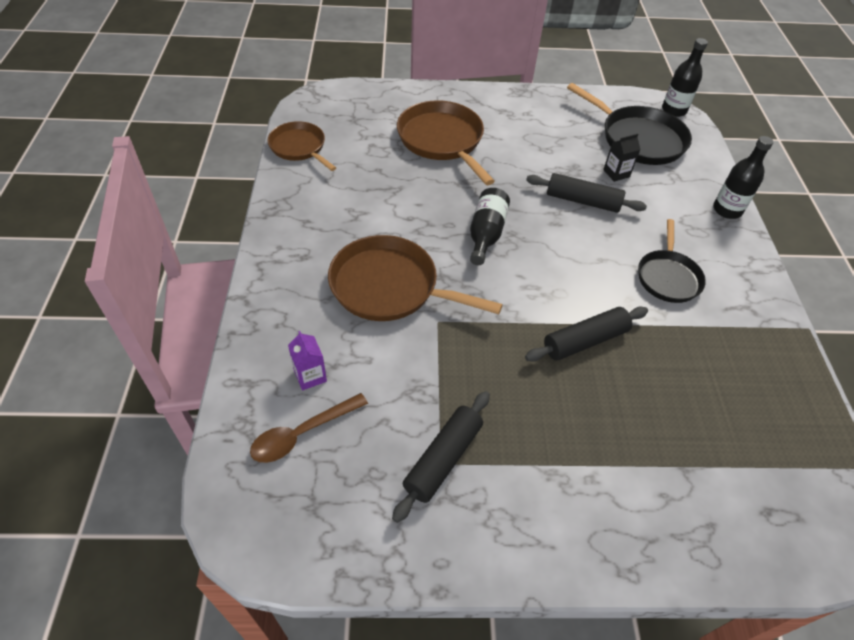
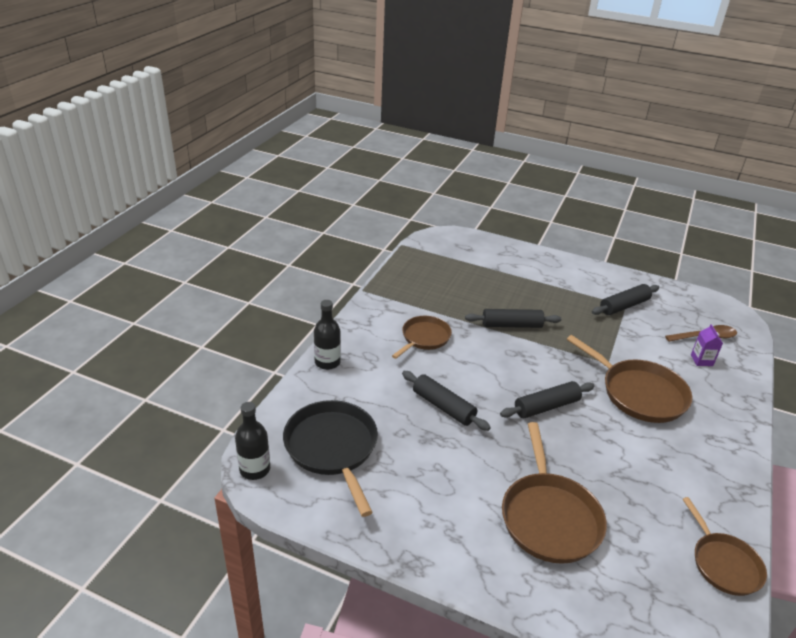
camera: 155 degrees left, 15 degrees down
(486, 234) = (546, 407): black bottle -> black rolling pin
(616, 173) = (390, 421): black carton -> none
(668, 277) = (424, 338): black pan -> brown pan

